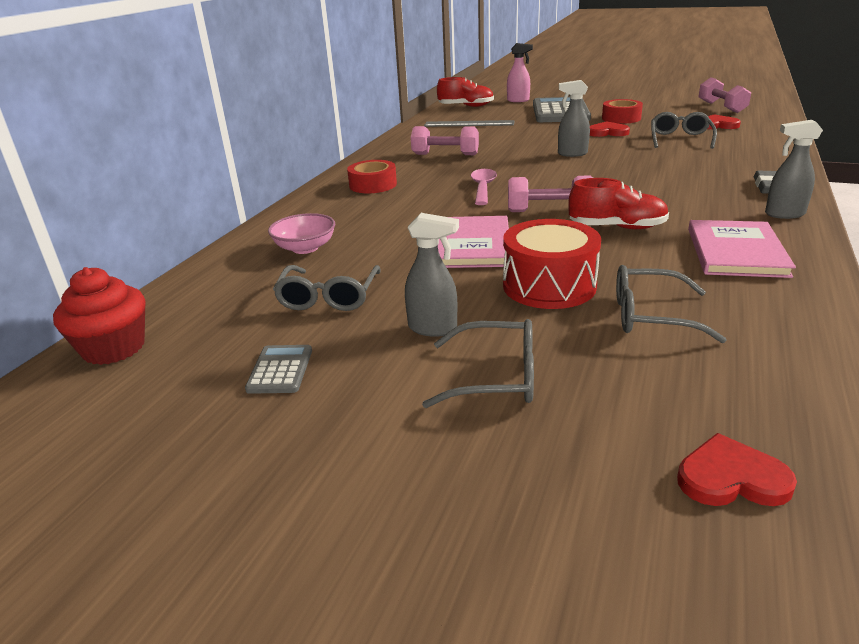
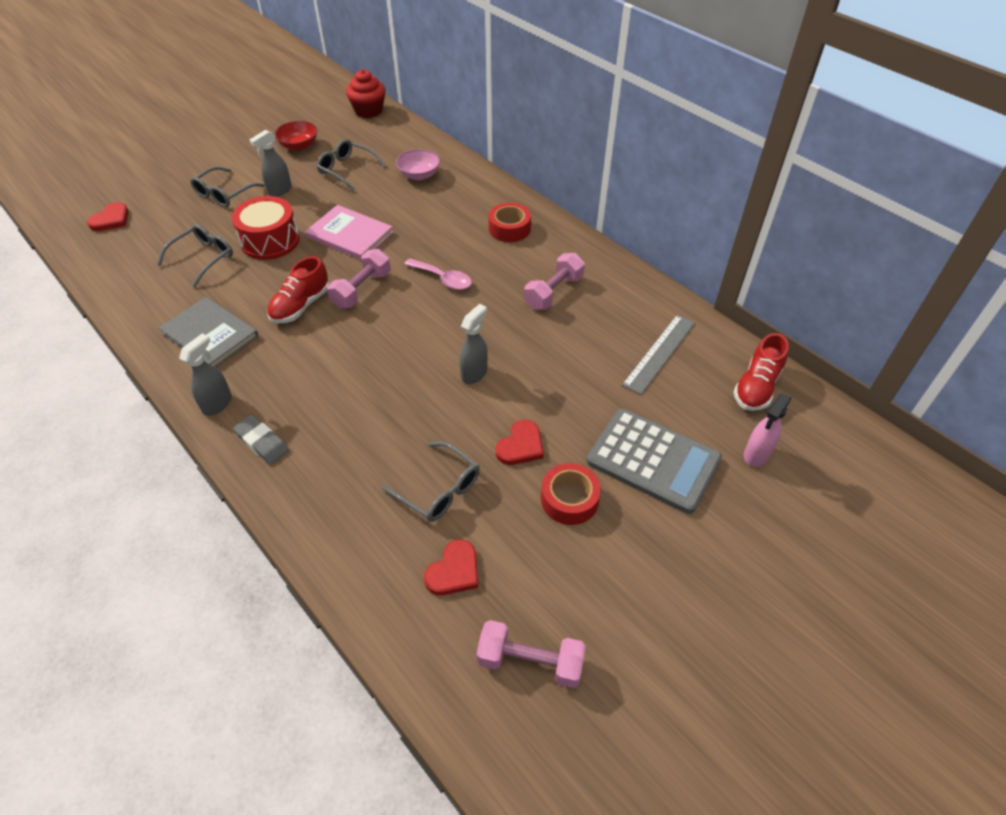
camera: 115 degrees right, 20 degrees up
(280, 370) = (299, 146): grey calculator -> red bowl
(736, 252) = (210, 334): pink book -> grey book

